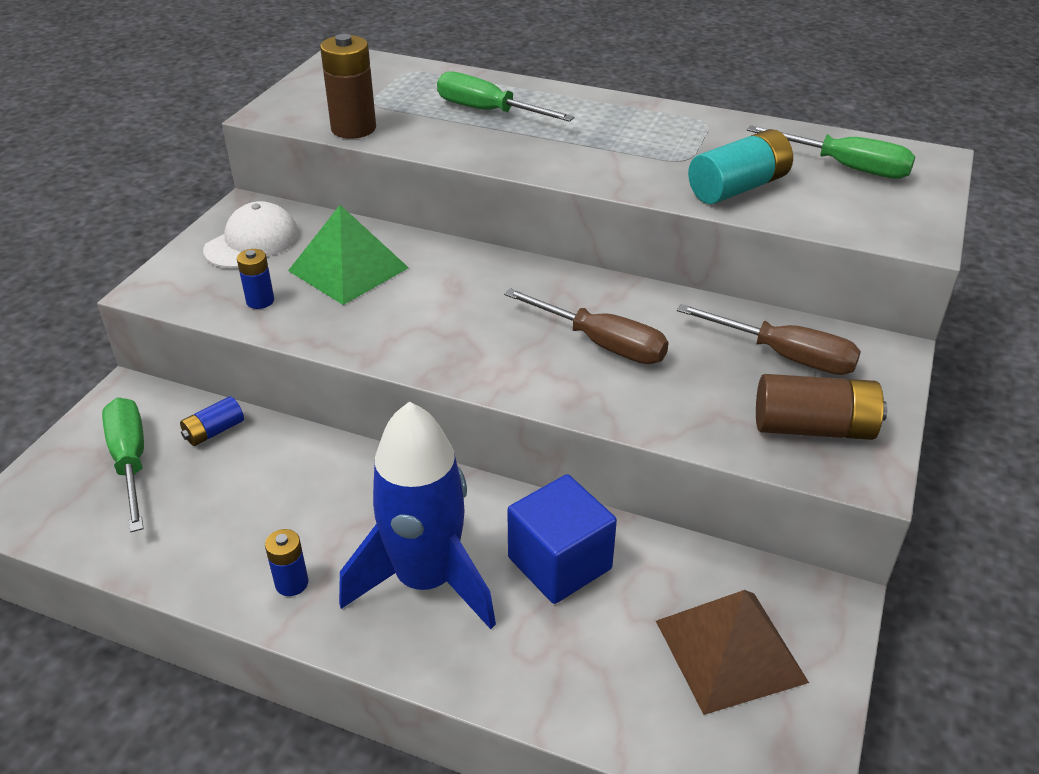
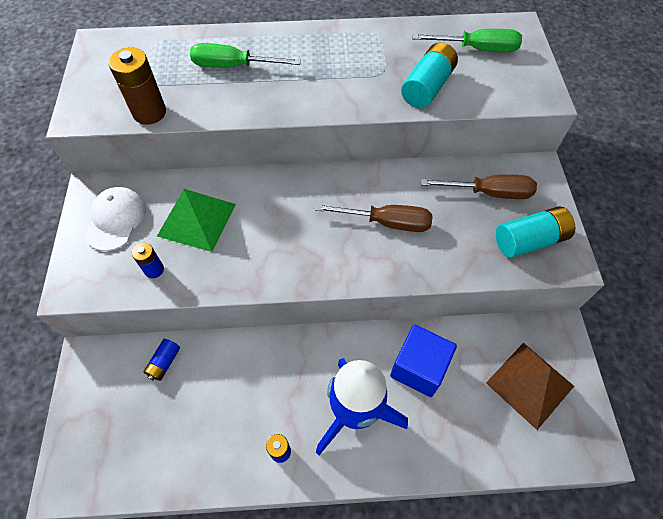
camera: 25 degrees left, 20 degrees up
(130, 461) = (124, 409): green screwdriver -> none
(813, 427) = (529, 240): brown battery -> turquoise battery

